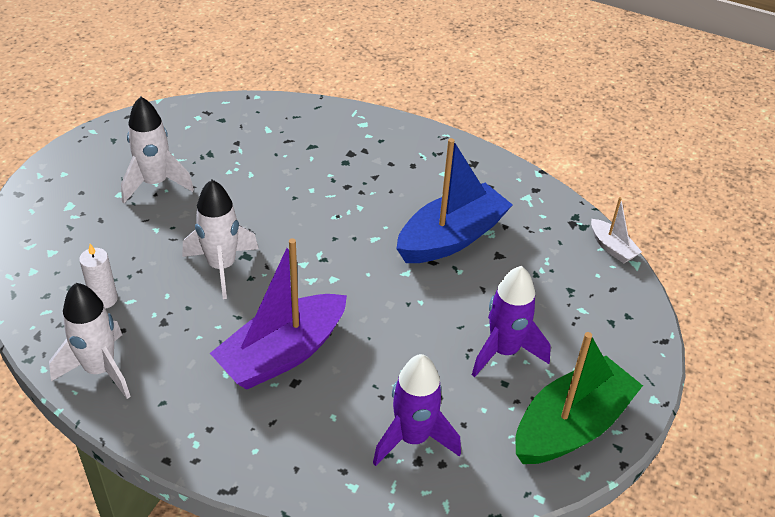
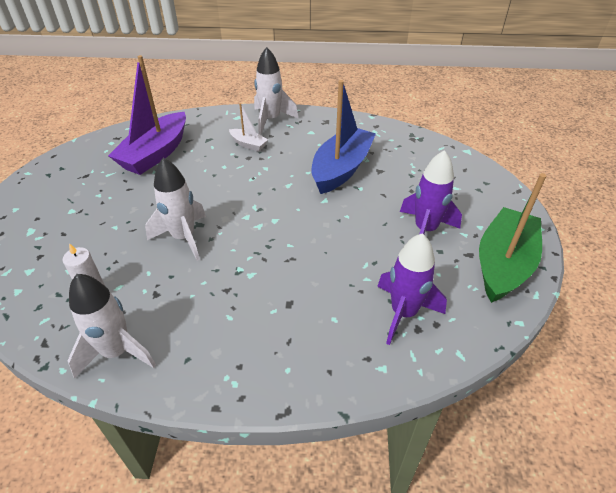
camera: 20 degrees left, 0 degrees up
(155, 183) = (98, 195): white rocket -> white rocket (271, 120)
(282, 354) = (267, 286): purple boat -> purple boat (155, 154)
(612, 248) = (447, 146): white boat -> white boat (248, 144)

